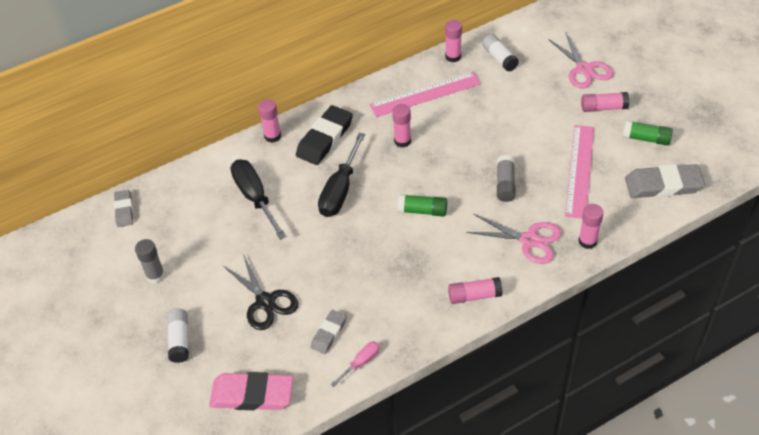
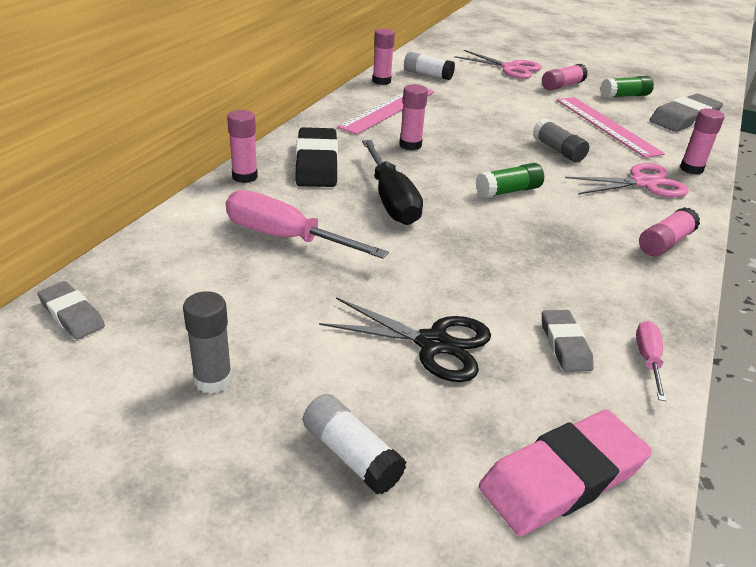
camera: 40 degrees left, 15 degrees down
(255, 198) = (286, 238): black screwdriver -> pink screwdriver

